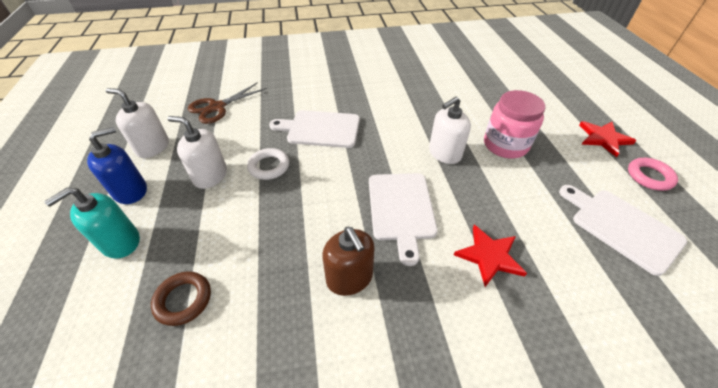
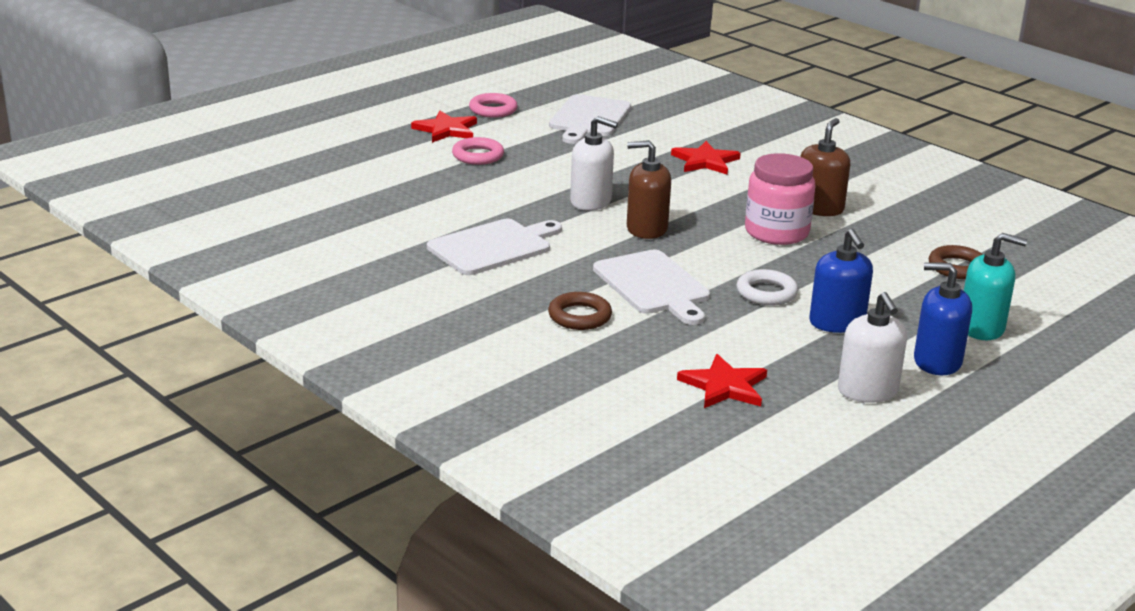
camera: 125 degrees left, 20 degrees down
(210, 176) = (837, 323): white soap dispenser -> blue soap dispenser
(217, 107) = (724, 386): brown scissors -> red star
(316, 94) = (579, 316): none -> brown ring
(388, 159) = (646, 229): none -> brown soap dispenser
(401, 209) = (711, 205): white cutting board -> white cutting board (493, 247)
(505, 145) = (528, 174): pink jar -> pink jar (776, 232)
(547, 135) = (478, 156): none -> pink ring

